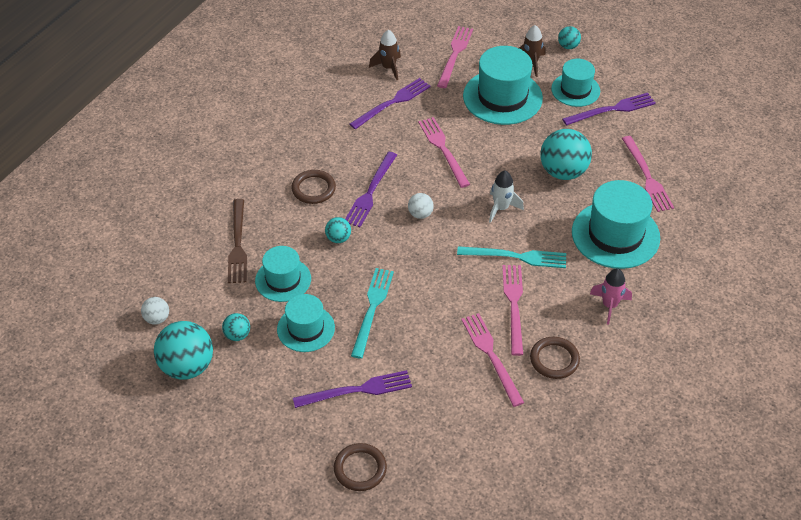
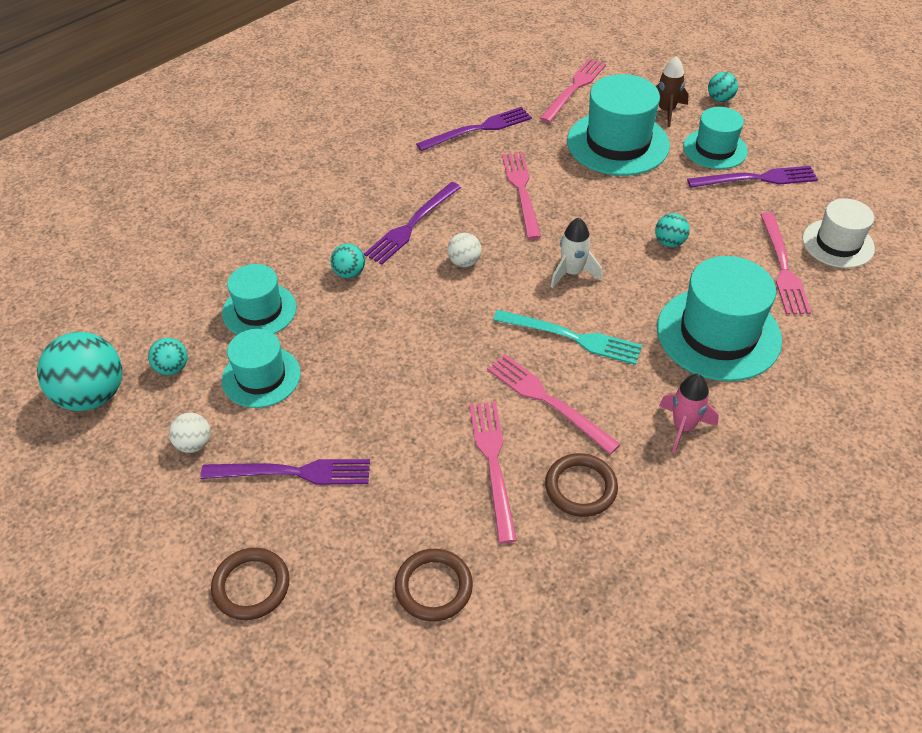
camera: 15 degrees right, 0 degrees up
(157, 319) = (85, 328): white ball -> white ball (194, 444)
(237, 244) = (223, 258): brown fork -> none
(313, 189) = (343, 210): brown ring -> brown ring (433, 587)
(372, 309) = (356, 369): turquoise fork -> none
(388, 68) = (488, 91): brown rocket -> none
(514, 305) = (548, 401): pink fork -> pink fork turned 60 degrees counterclockwise
(563, 172) = (669, 242): turquoise ball -> turquoise ball, size x0.49
(680, 151) = (838, 243): none -> white hat

